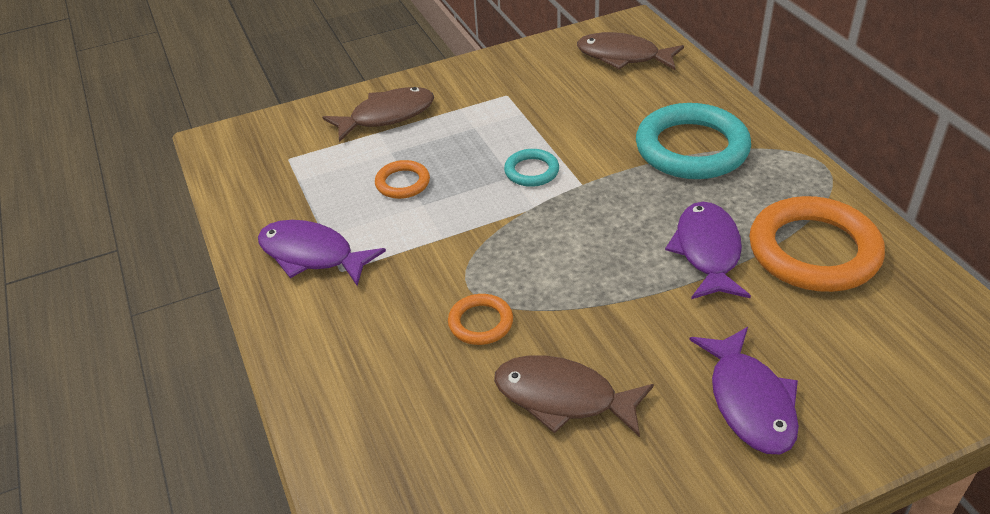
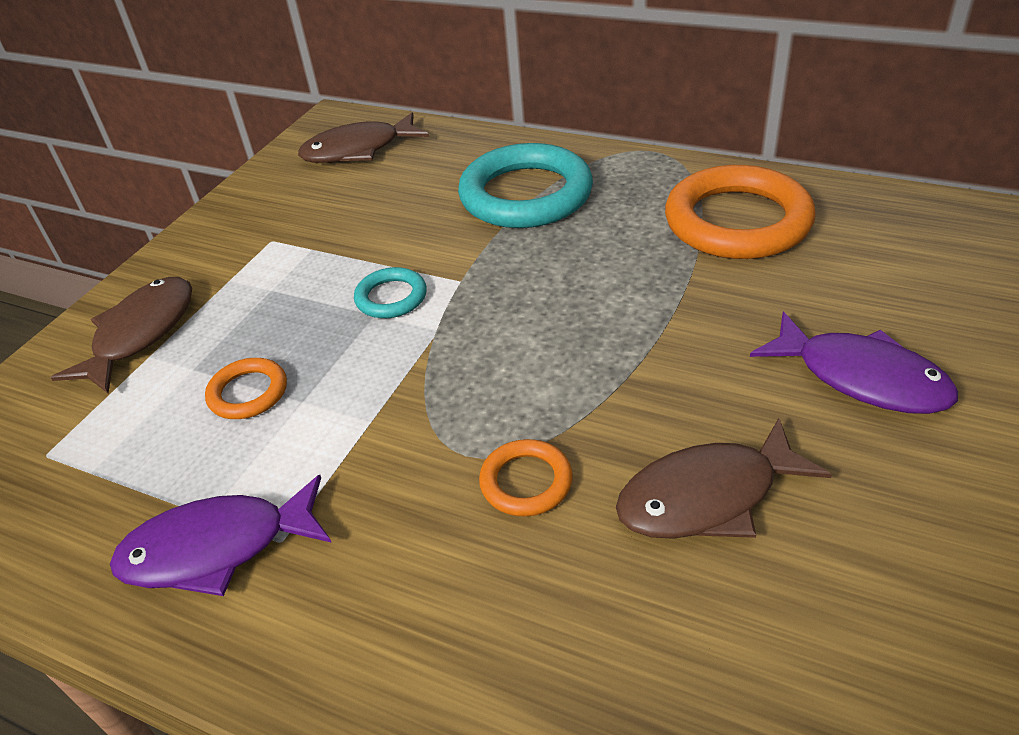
camera: 40 degrees left, 0 degrees up
(707, 251) = (655, 272): purple fish -> none

